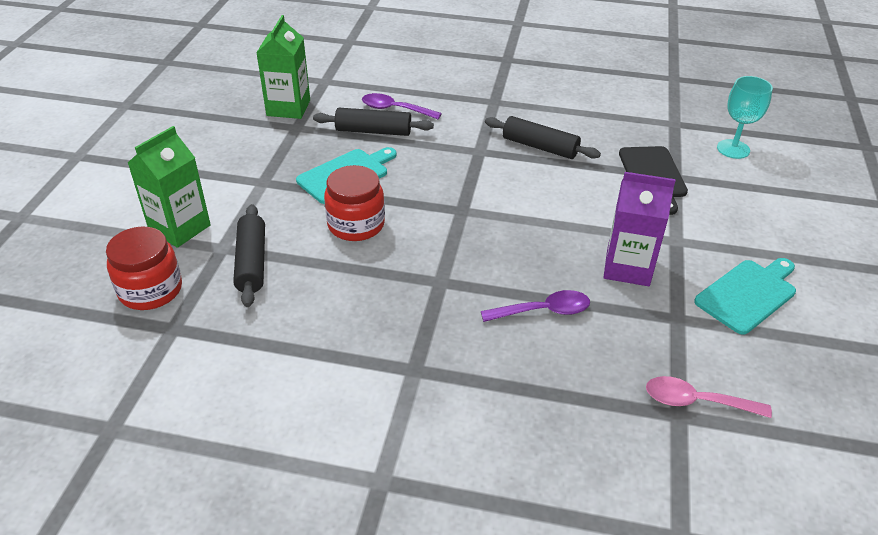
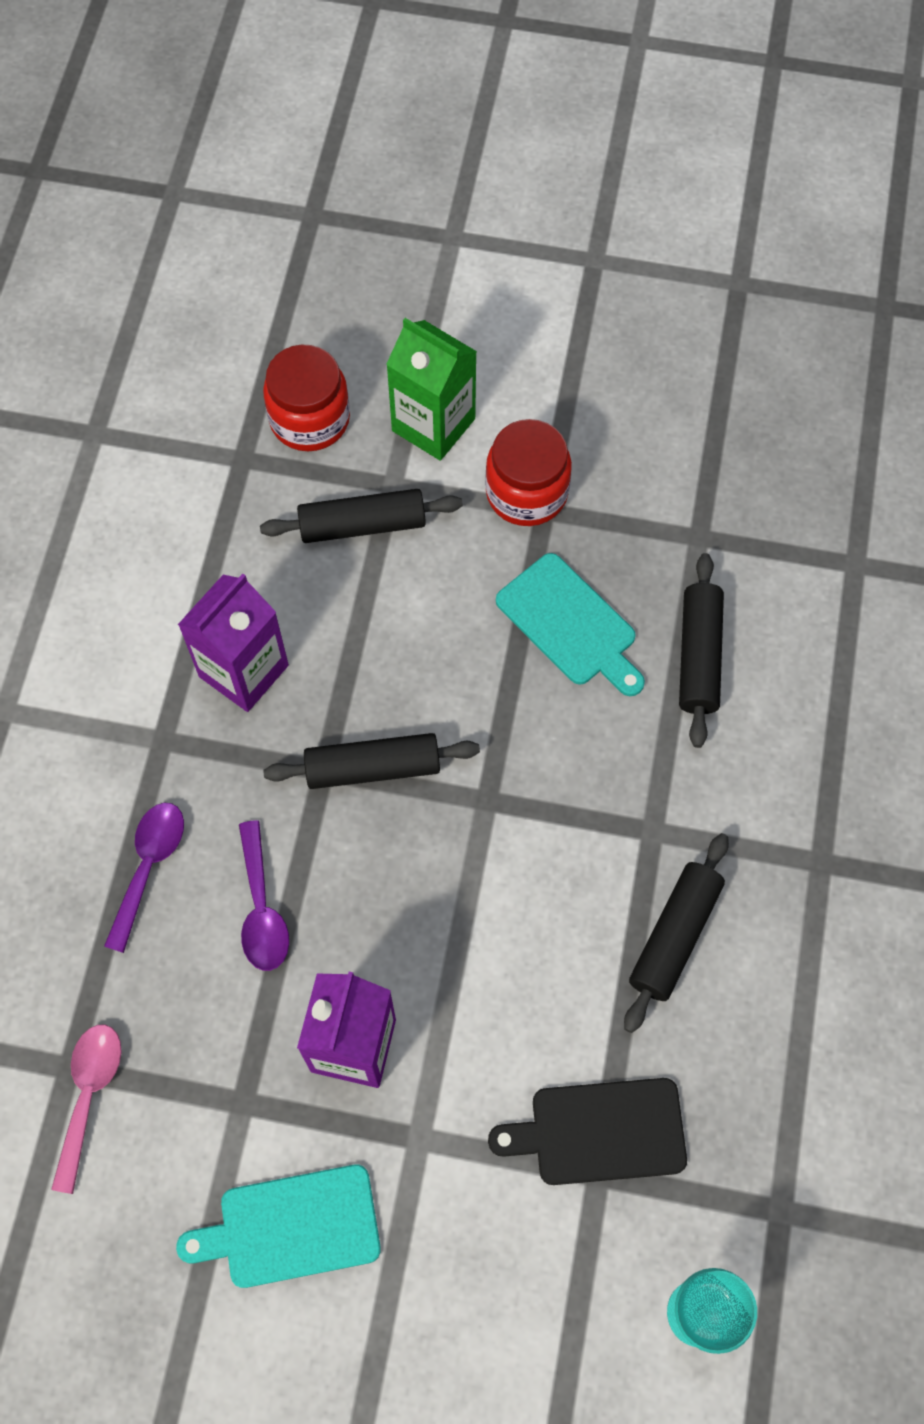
camera: 90 degrees right, 25 degrees up
(288, 108) = (757, 517): green carton -> none
(356, 225) = (446, 649): red jar -> red jar (526, 492)
(360, 324) = (243, 671): none -> purple carton
(395, 109) = (772, 687): purple spoon -> purple spoon (148, 867)
(440, 258) = (373, 768): none -> black rolling pin
(748, 294) = (291, 1227): turquoise cutting board -> turquoise cutting board turned 120 degrees clockwise

